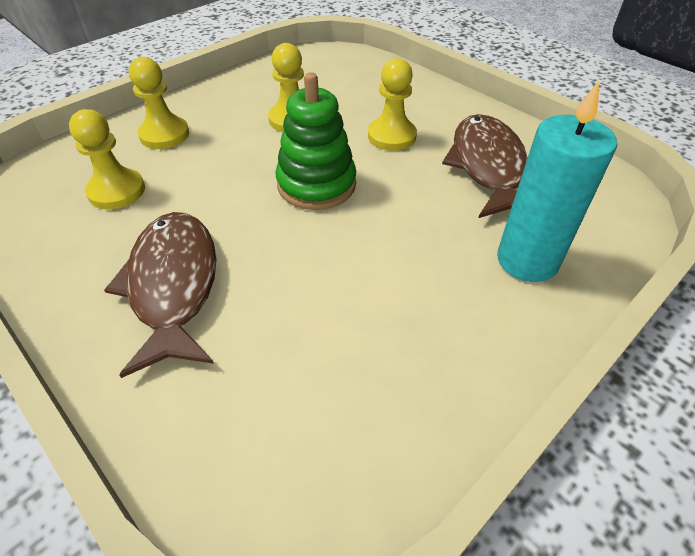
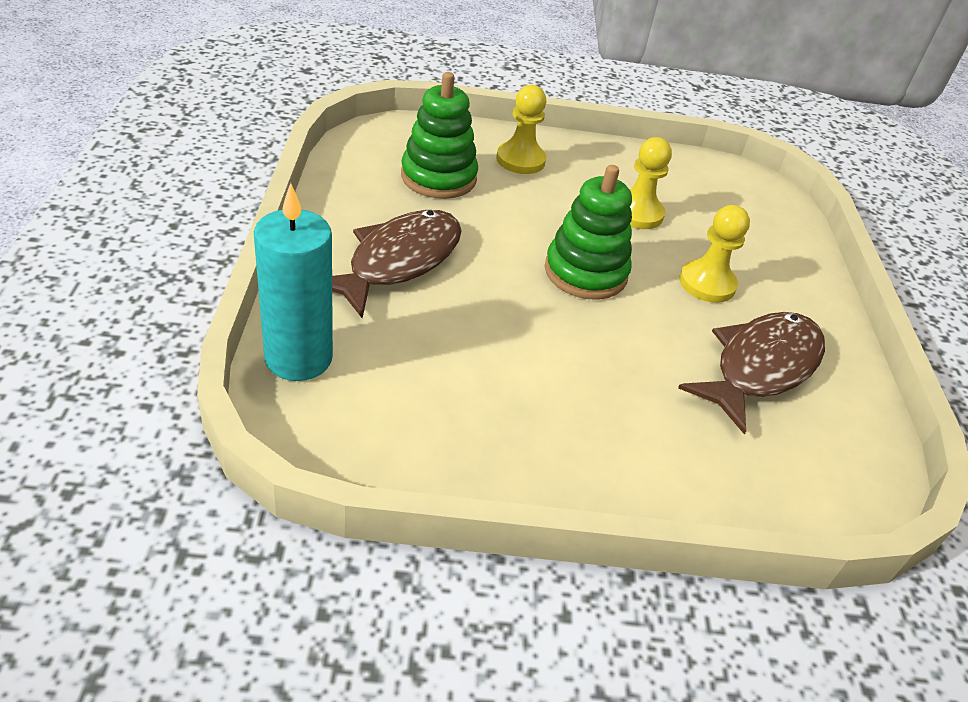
camera: 40 degrees right, 5 degrees down
(117, 191) = (438, 177): yellow pawn -> green stacking toy
(527, 260) = (678, 449): turquoise candle -> turquoise candle (298, 358)

